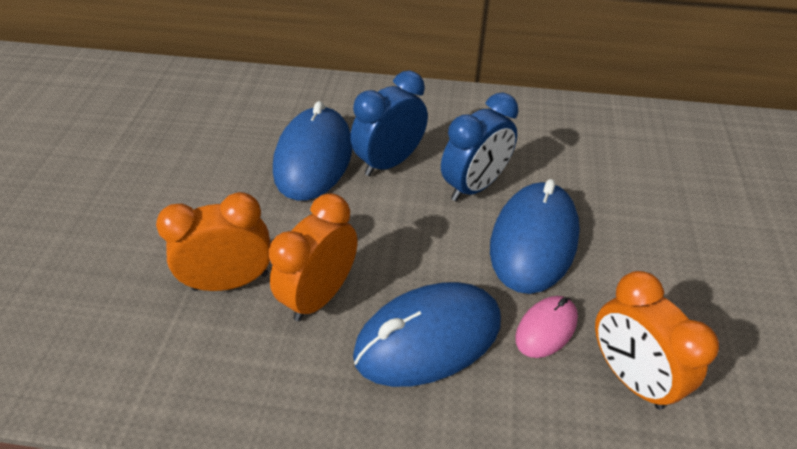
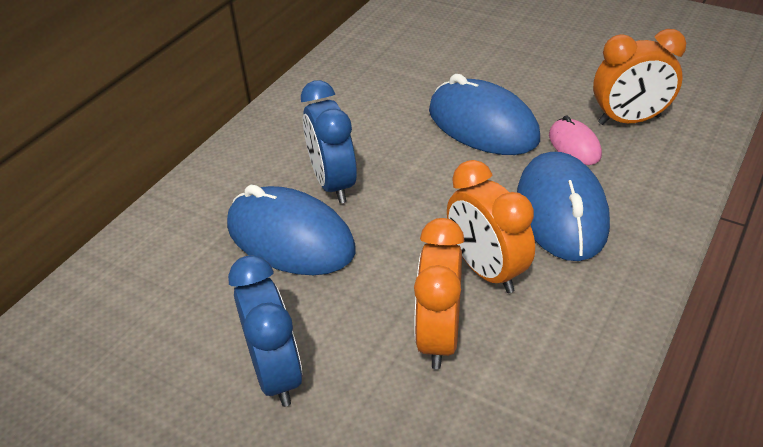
camera: 65 degrees left, 5 degrees down
(474, 186) = (400, 139): blue clock -> blue clock (276, 373)

